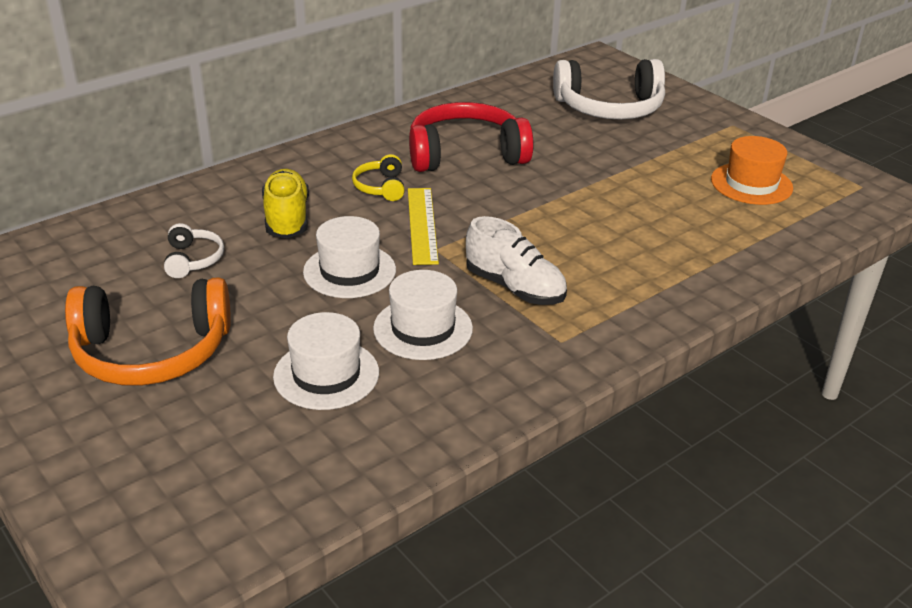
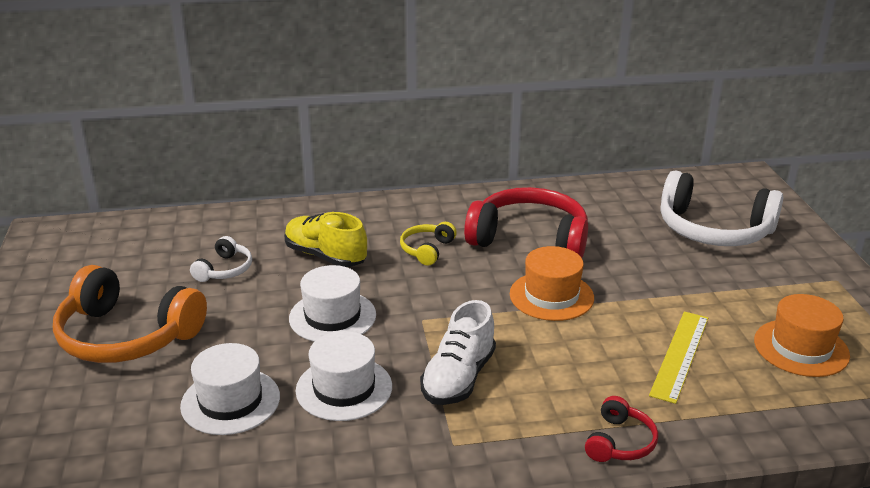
camera: 30 degrees right, 5 degrees down
(287, 219) = (325, 256): yellow shoe -> yellow shoe turned 75 degrees counterclockwise
(422, 225) = (431, 294): yellow ruler -> yellow ruler (680, 355)
(515, 287) = (458, 378): white shoe -> white shoe turned 45 degrees clockwise
(529, 197) = (551, 296): none -> orange hat
(686, 295) = (619, 442): none -> red headphones

